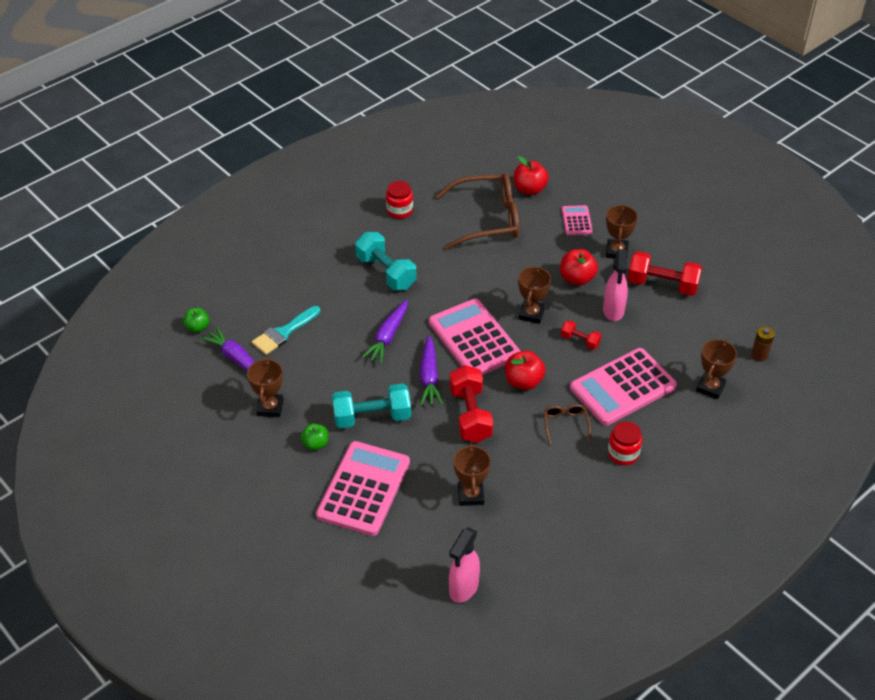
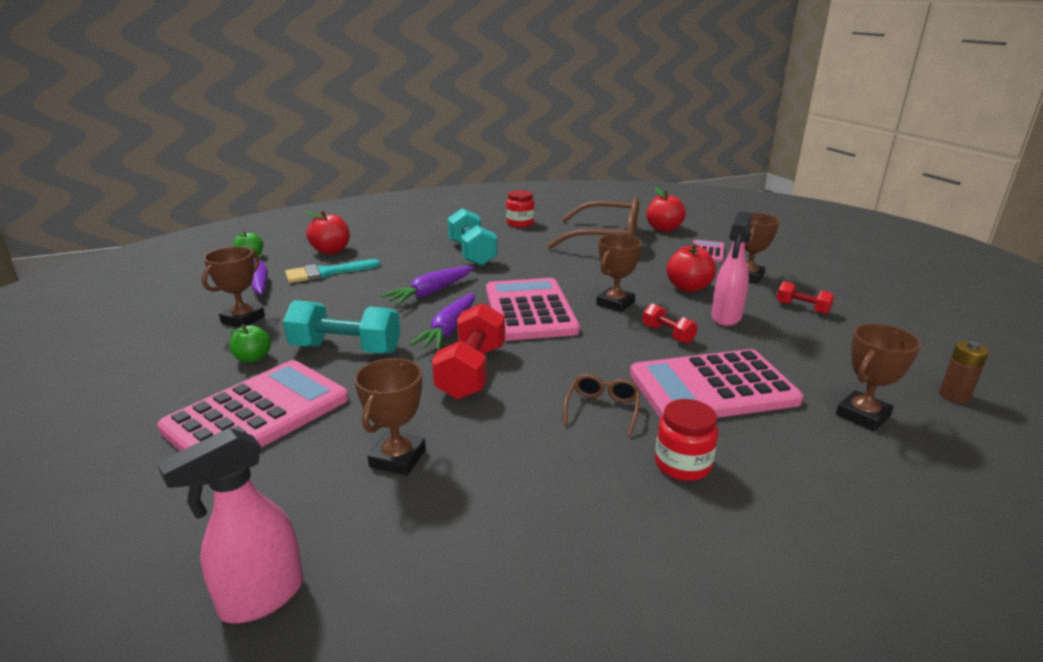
camera: 20 degrees right, 20 degrees down
(523, 381) = (568, 355): red apple -> red apple (331, 251)
(662, 285) = (802, 308): red dumbbell -> red dumbbell, size x0.53

